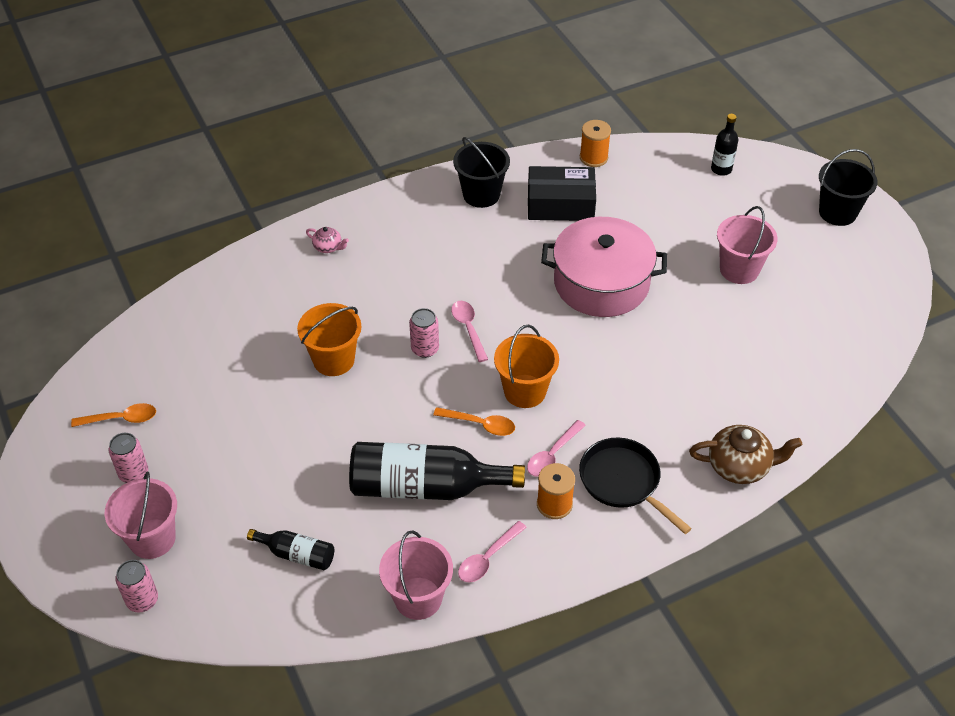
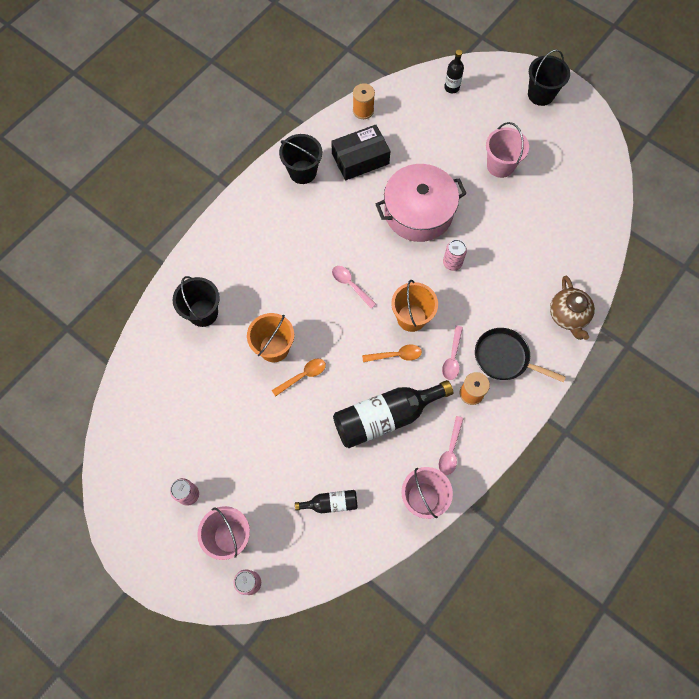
camera: 25 degrees left, 20 degrees up
(121, 419) = (154, 457): orange spoon -> orange spoon (303, 376)
(273, 294) = (203, 313): none -> black bucket
(328, 247) = (220, 259): pink teapot -> none
(425, 349) = (330, 313): pink can -> pink can (452, 263)
(739, 466) = (568, 315): brown teapot -> brown teapot turned 105 degrees clockwise

